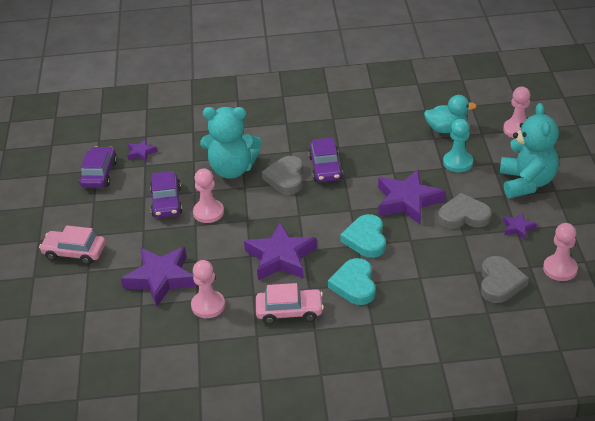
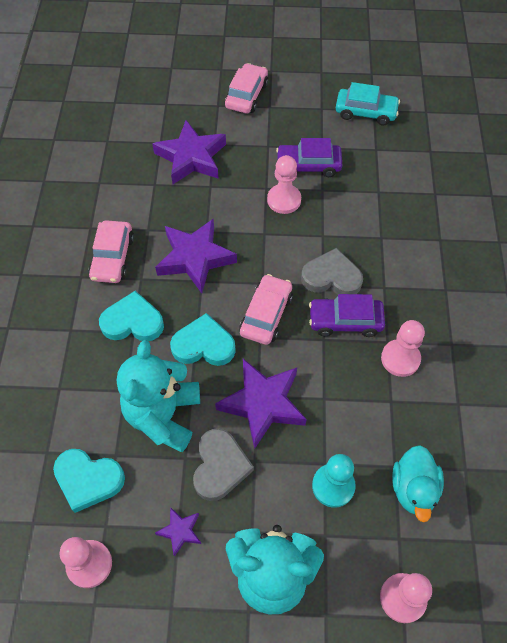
camera: 95 degrees right, 20 degrees up
(99, 174) = (365, 112): purple car -> turquoise car
(141, 153) = (398, 146): purple star -> none
(208, 305) = (143, 192): pink pawn -> pink pawn (400, 359)
(232, 169) = (356, 226): turquoise teddy bear -> turquoise teddy bear (163, 415)
(329, 209) = (266, 314): none -> pink car
(500, 283) = (88, 480): grey heart -> turquoise heart

